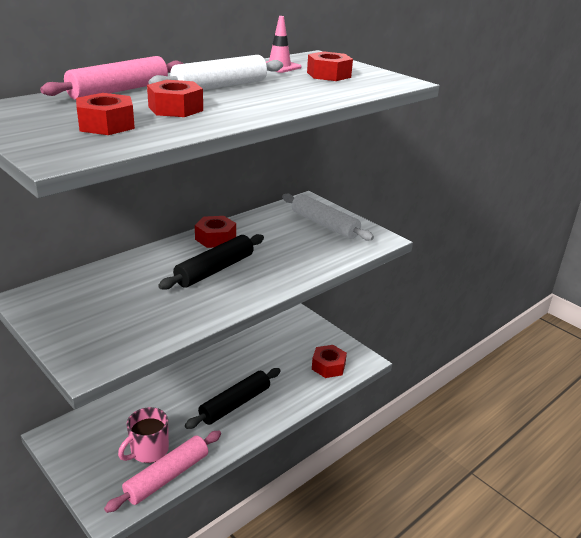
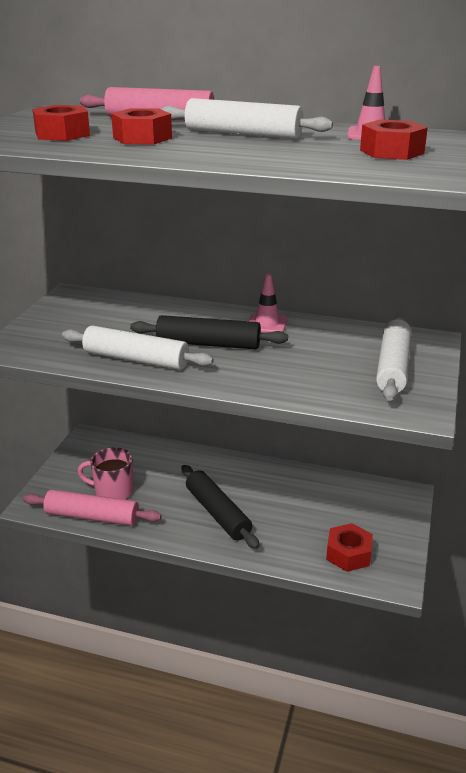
camera: 60 degrees right, 0 degrees up
(199, 307) = (136, 359): none -> white rolling pin
(215, 238) = (267, 324): red nut -> pink traffic cone
(235, 404) = (218, 513): black rolling pin -> black rolling pin turned 45 degrees clockwise

